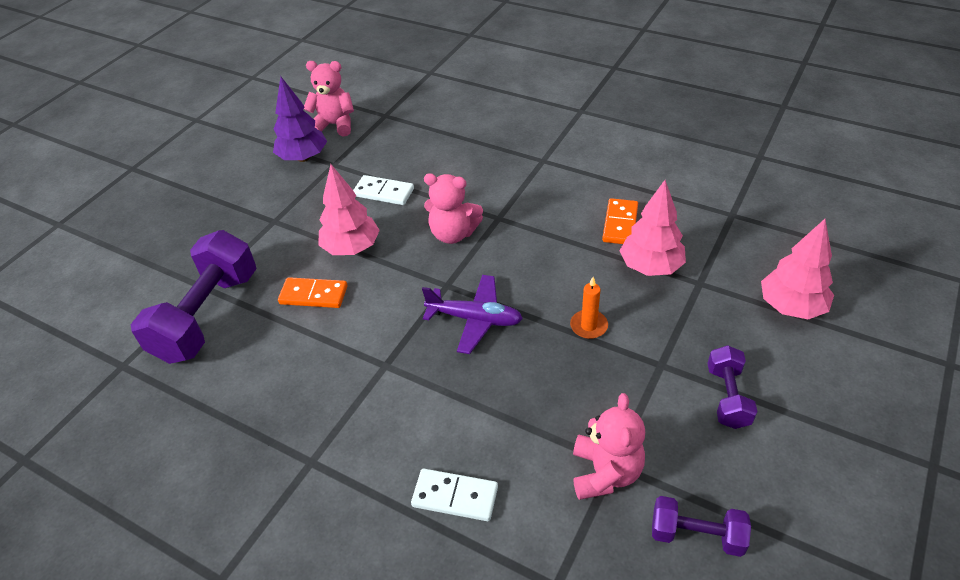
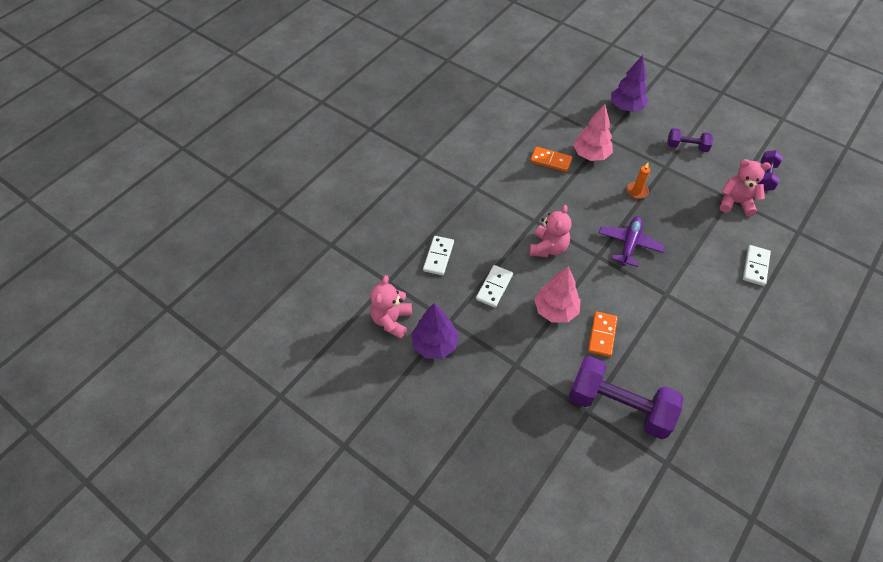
camera: 85 degrees left, 10 degrees up
(424, 144) = (438, 256): none -> white domino
(791, 307) = (626, 107): pink tree -> purple tree

